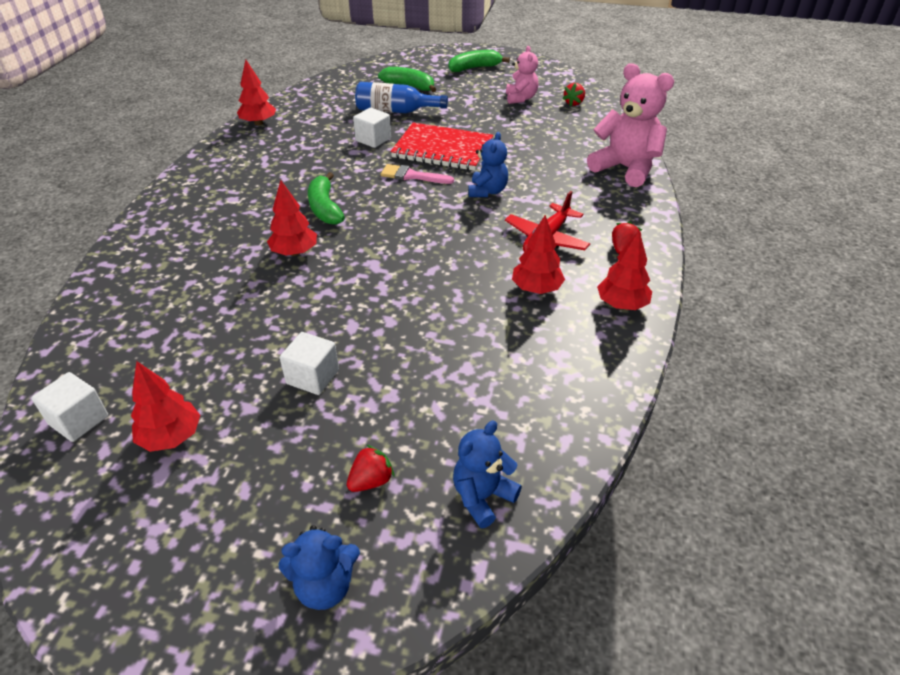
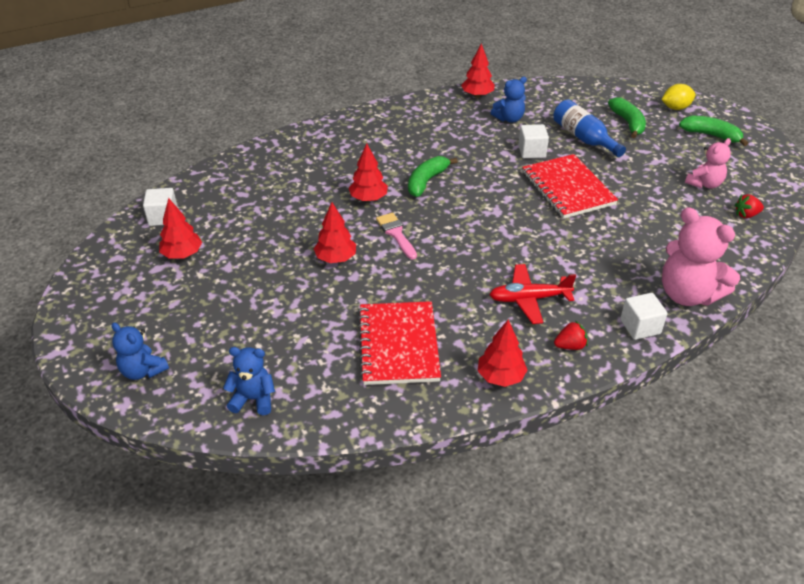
camera: 50 degrees right, 0 degrees up
(313, 377) = (274, 275): white cube -> white cube (640, 327)
(371, 481) = (222, 346): red strawberry -> none
(412, 176) = (514, 194): pink brush -> pink brush (396, 234)
(424, 62) = (675, 108): none -> yellow lemon
(487, 191) = (546, 239): blue teddy bear -> blue teddy bear (509, 118)
(518, 343) = (398, 345): none -> red notebook
(536, 289) = (465, 324): red tree -> red tree (336, 258)
(625, 168) = (687, 294): pink teddy bear -> pink teddy bear turned 135 degrees clockwise

